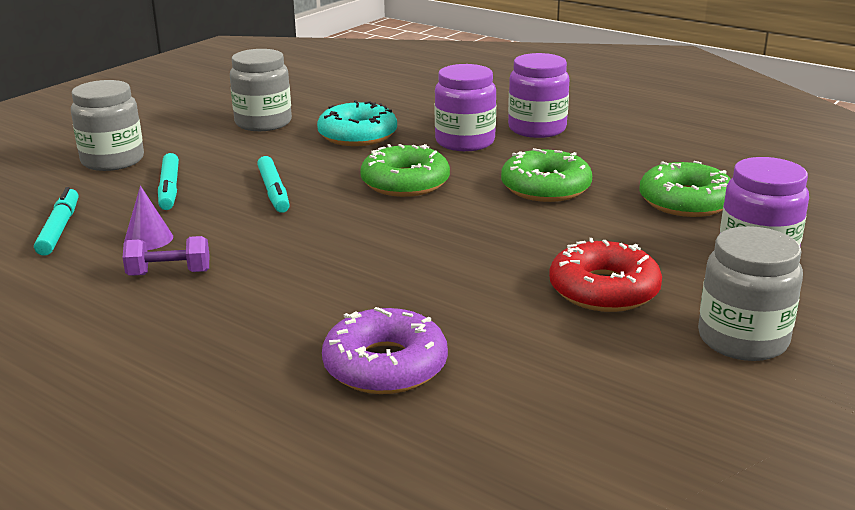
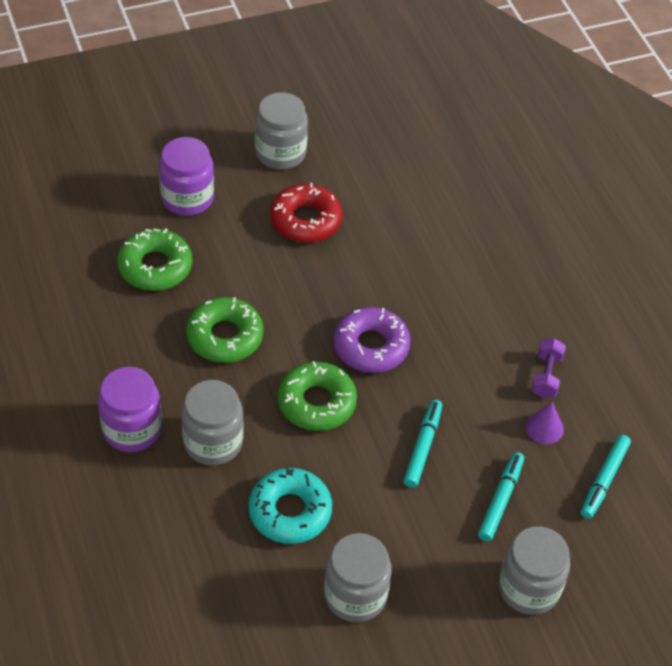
camera: 150 degrees left, 25 degrees up
(169, 273) = (546, 376): purple dumbbell -> purple dumbbell turned 75 degrees clockwise
(385, 365) = (469, 230): purple donut -> purple donut (371, 346)
(465, 142) = (213, 442): purple jar -> grey jar

